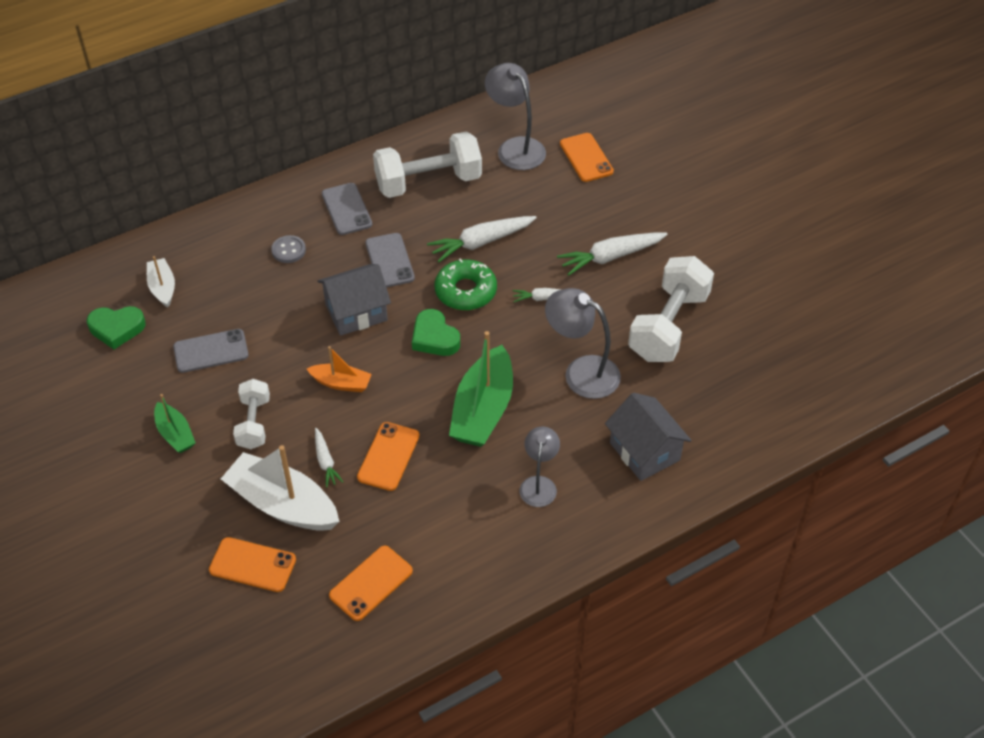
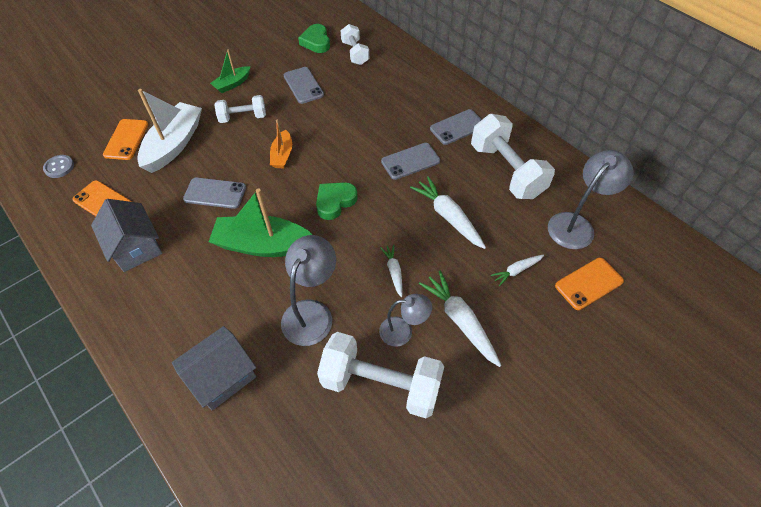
camera: 80 degrees right, 5 degrees up
(162, 287) = (355, 53): white boat -> white dumbbell
(288, 250) = (405, 104): grey button -> grey button (59, 167)
(325, 461) = (210, 159): white carrot -> white carrot (516, 271)
(356, 312) = (352, 151): grey house -> grey house (136, 247)
(388, 456) = (215, 193): orange phone -> grey phone
(465, 291) = (389, 214): green donut -> none
(539, 484) = (187, 295): grey lamp -> grey lamp (403, 331)

